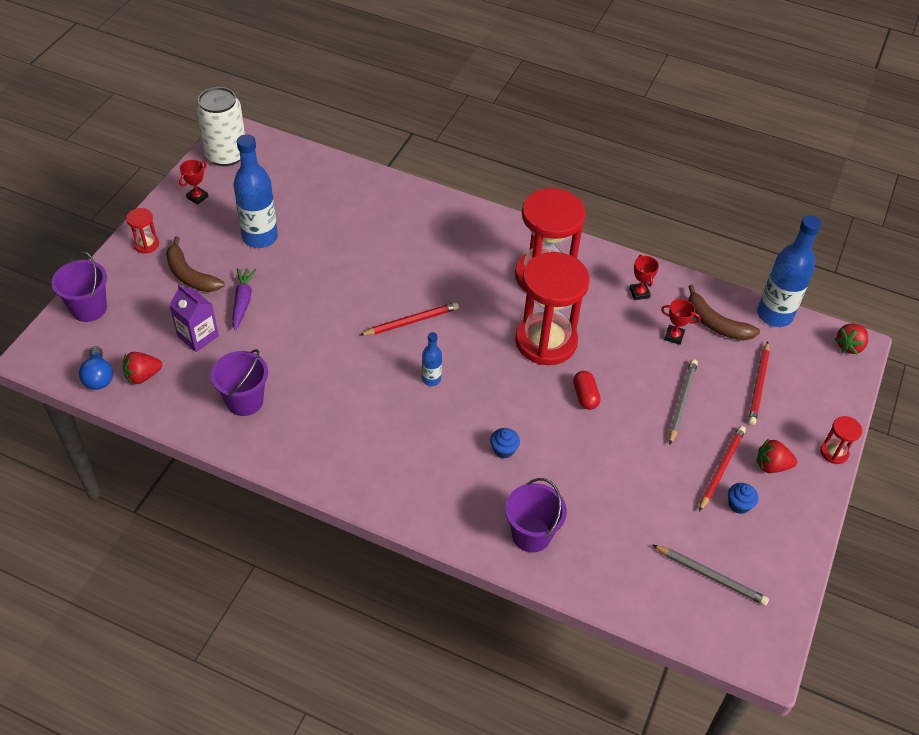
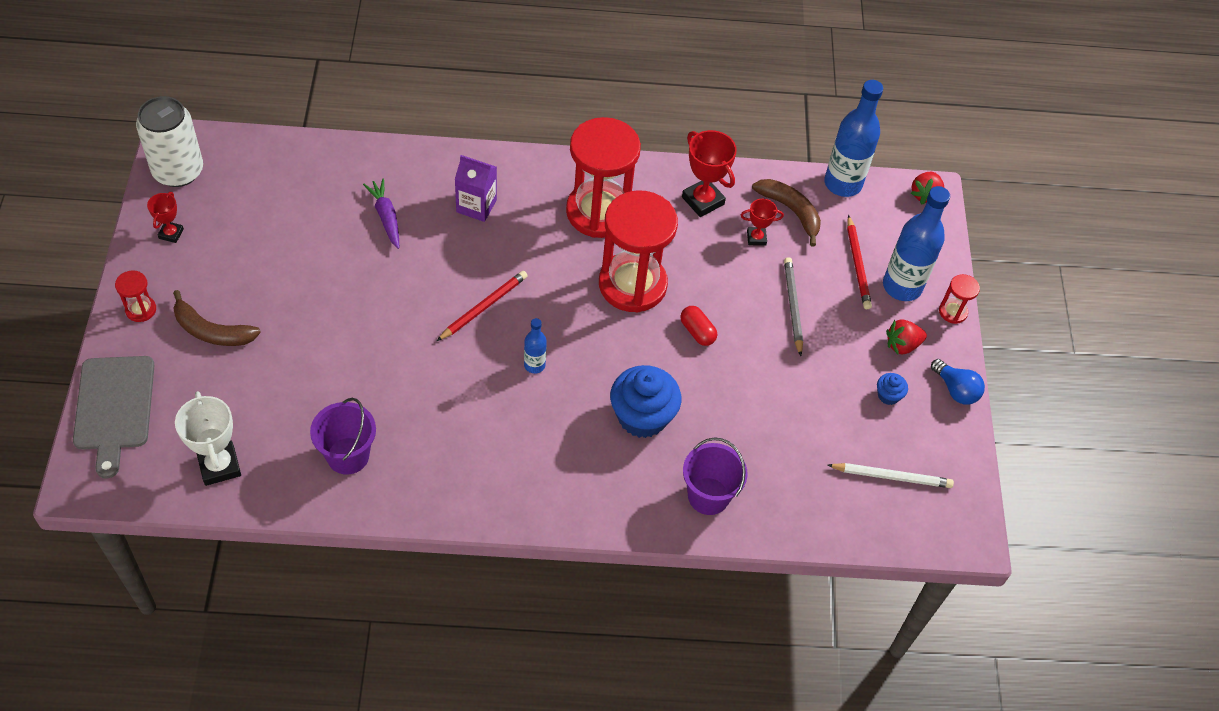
camera: 25 degrees left, 5 degrees up
(89, 308) = (114, 408): purple bucket -> grey cutting board
(98, 377) = (169, 484): blue light bulb -> blue light bulb (955, 390)
(143, 376) = (219, 466): red strawberry -> white trophy
(198, 336) = (258, 399): purple carton -> purple carton (476, 206)
(242, 301) = (288, 343): purple carrot -> purple carrot (386, 217)
(260, 237) = (269, 261): blue bottle -> blue bottle (902, 286)
(504, 449) = (642, 416): blue cupcake -> blue cupcake, size x2.19
(639, 293) = (703, 201): red trophy -> red trophy, size x1.74
(710, 576) = (891, 477): grey pencil -> white pencil
(715, 323) = (791, 211): brown banana -> brown banana turned 150 degrees counterclockwise
(721, 468) = (857, 364): red pencil -> none

